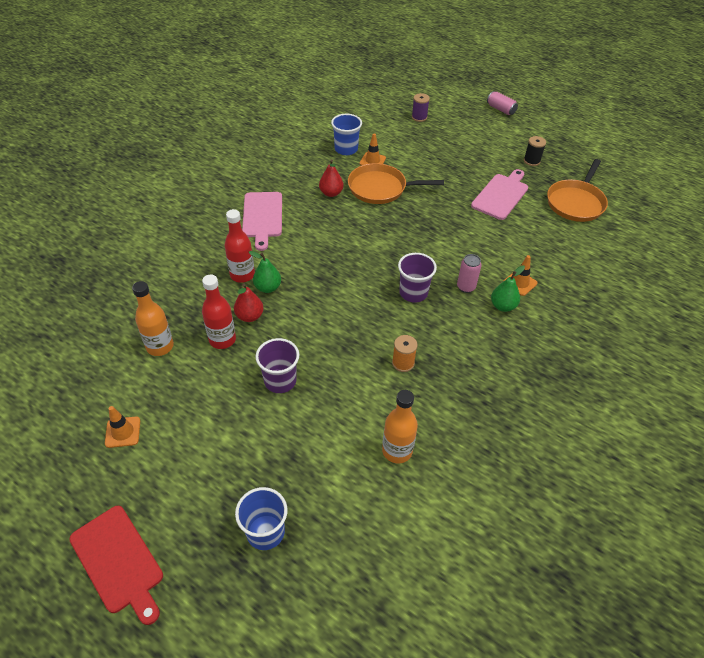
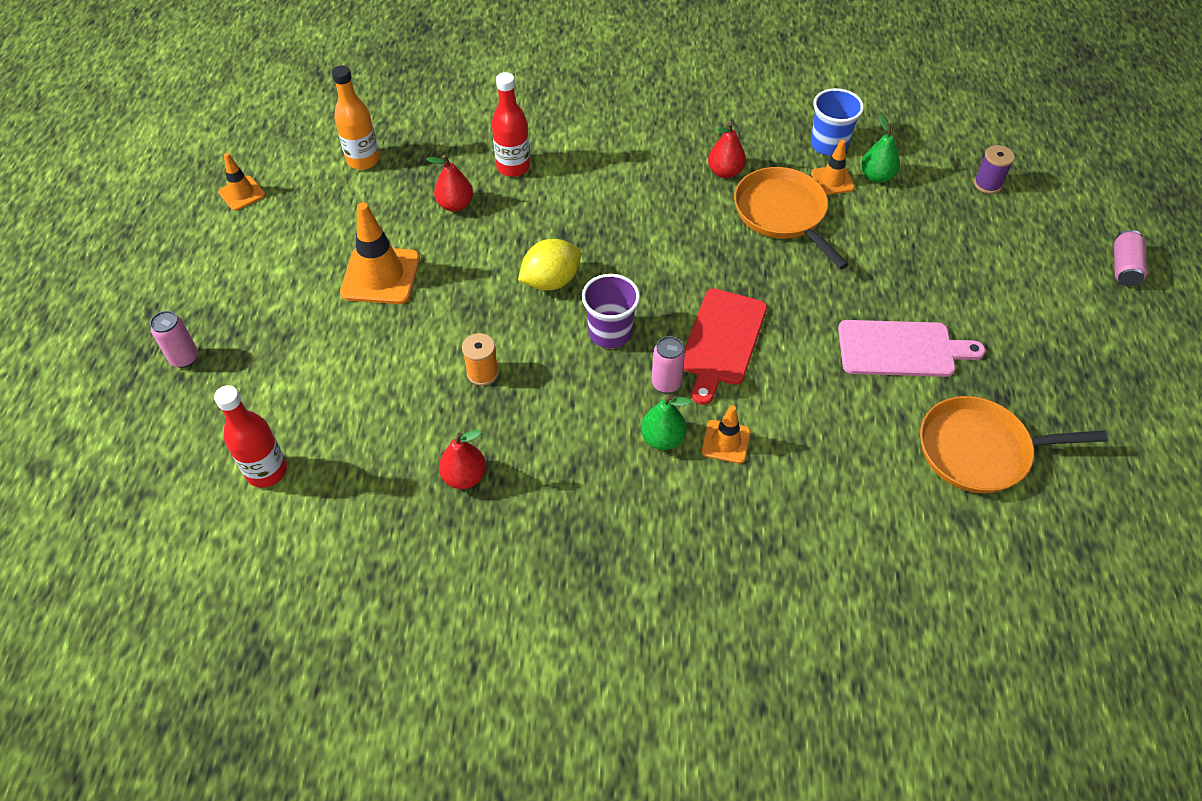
camera: 60 degrees right, 5 degrees up
(118, 561) = (104, 269): red cutting board -> red cutting board (722, 341)
(222, 340) = (406, 201): red bottle -> red bottle (266, 471)
(262, 217) = (623, 135): pink cutting board -> none
(265, 532) = (184, 358): blue cup -> pink can
(268, 288) = (510, 197): green pear -> green pear (876, 176)
(280, 381) = (380, 276): purple cup -> orange traffic cone
(353, 300) = (551, 281): none -> yellow lemon
(397, 451) = (347, 423): orange bottle -> none
(477, 405) = (464, 477): none -> red pear
(531, 161) = (1028, 356): black spool -> none

